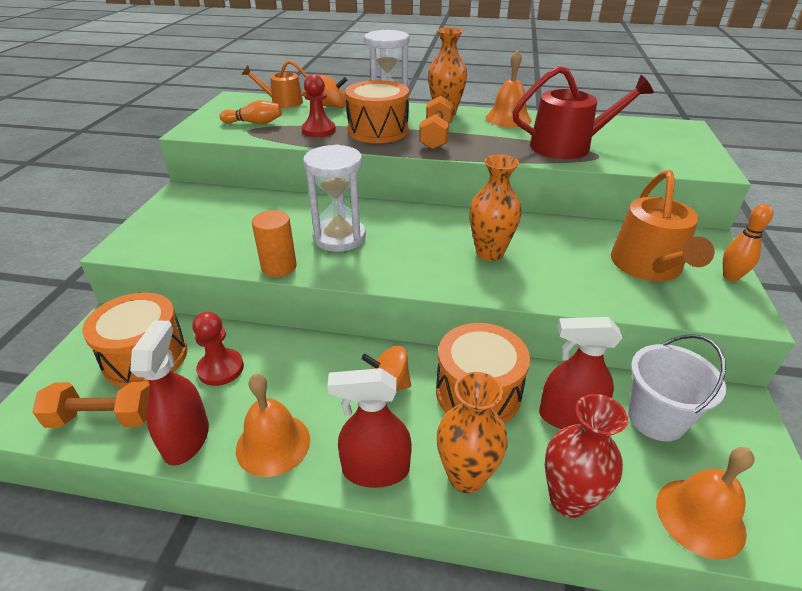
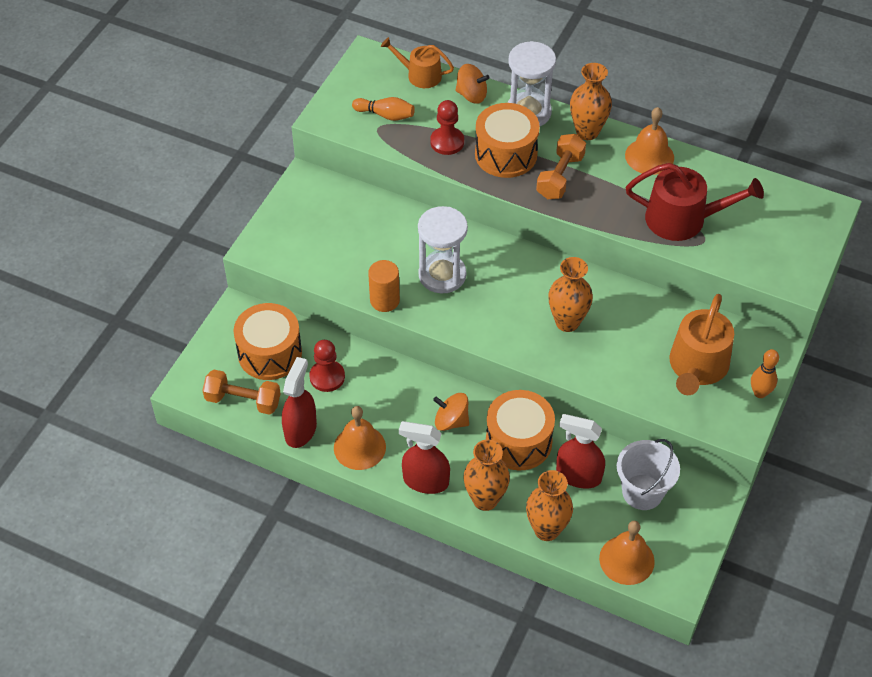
camera: 15 degrees right, 15 degrees up
(568, 499) = (546, 529): red vase -> orange vase

